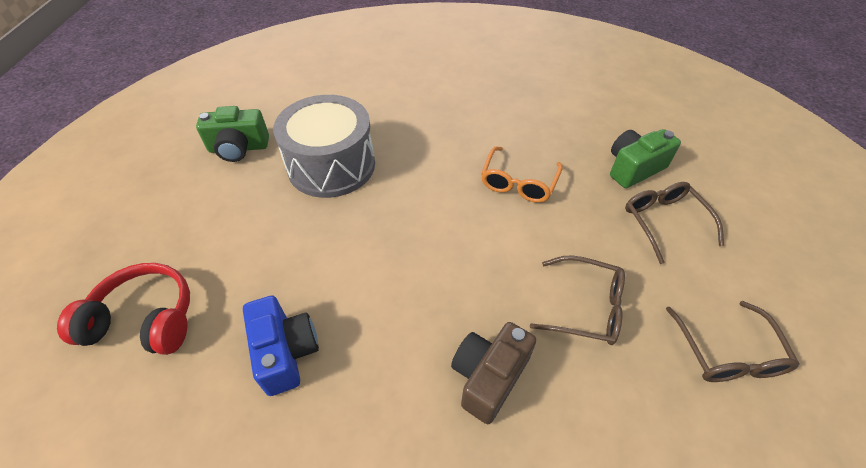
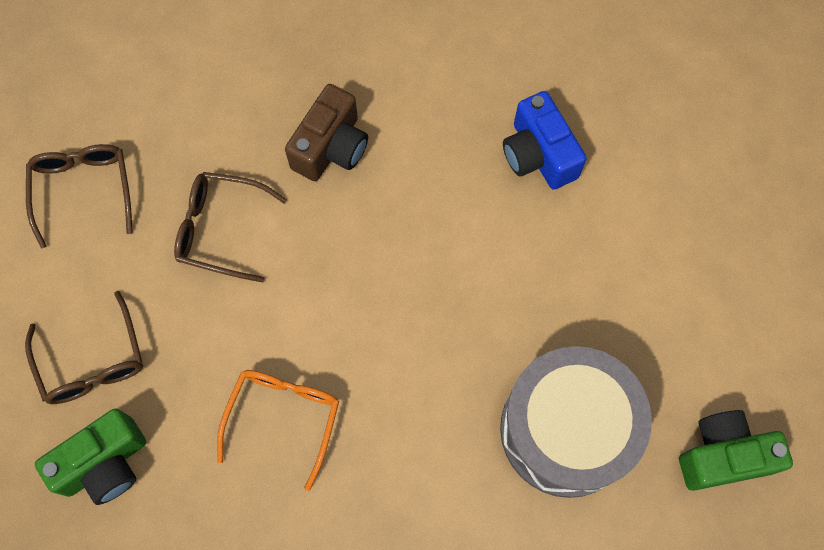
camera: 175 degrees right, 20 degrees up
(145, 319) = (702, 176): red headphones -> none

